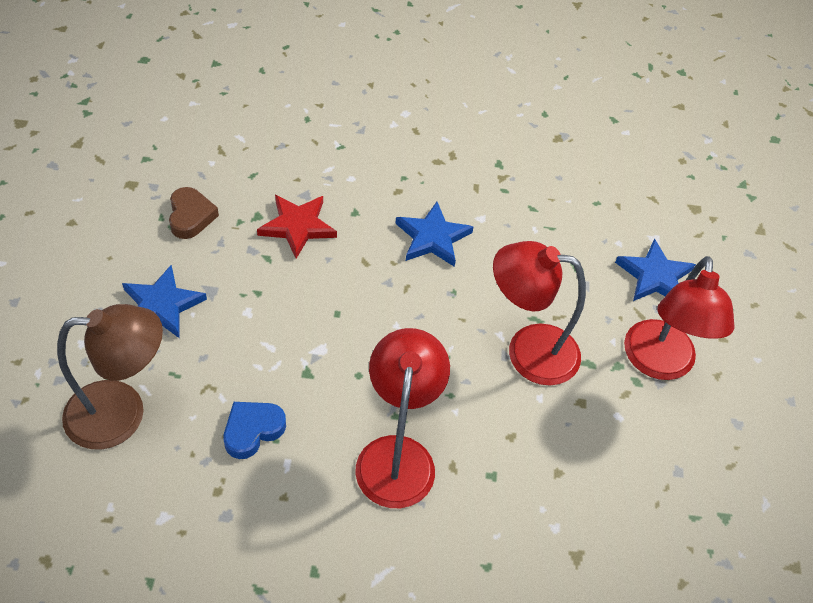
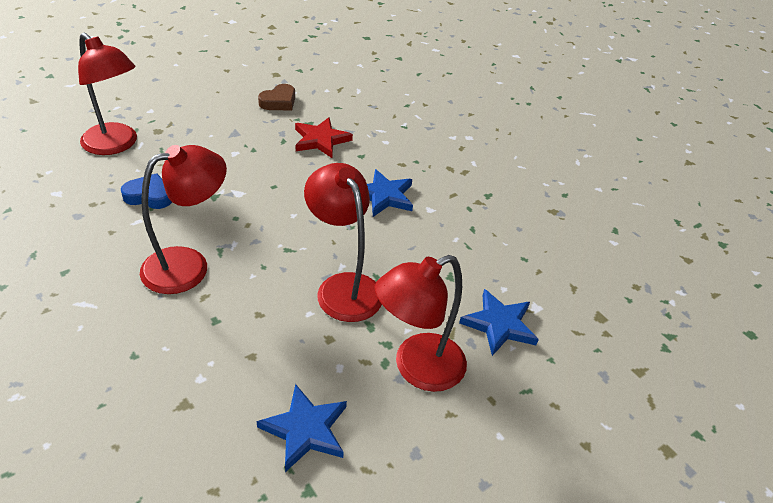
camera: 50 degrees right, 10 degrees down
(122, 413) = (116, 145): brown lamp -> red lamp
(162, 305) = (204, 122): blue star -> blue star (305, 429)

